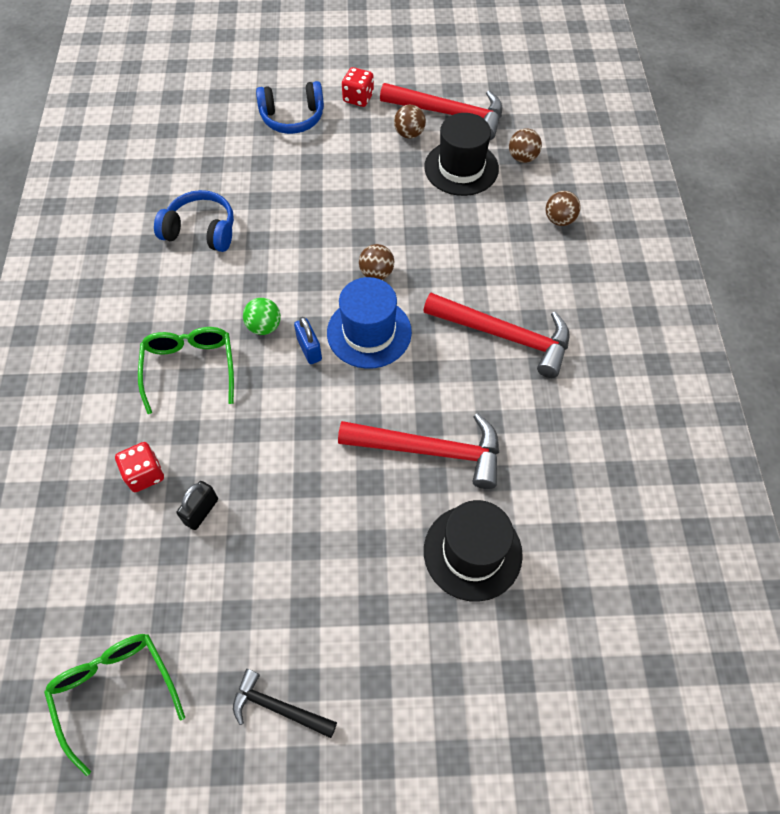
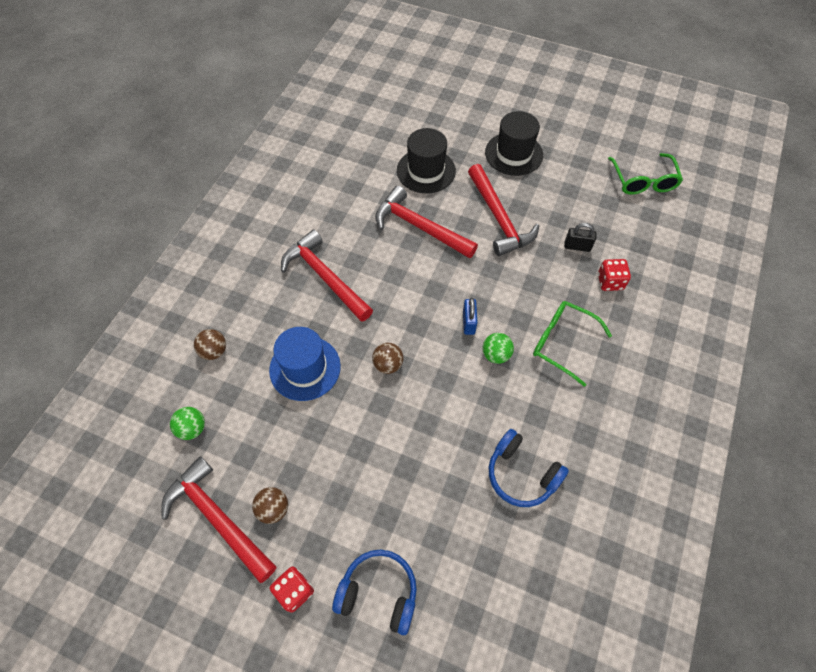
camera: 155 degrees left, 0 degrees up
(190, 369) = (563, 343): green glasses -> green glasses turned 105 degrees clockwise
(201, 511) = (577, 246): black padlock -> black padlock turned 45 degrees clockwise
(278, 707) = (559, 147): black hammer -> none
(328, 512) = (498, 218): none -> red hammer
(369, 332) = (419, 318): blue hat -> blue hat (305, 368)
(461, 168) = (253, 442): black hat -> black hat (514, 154)
(522, 158) = (192, 428): brown ball -> green ball

